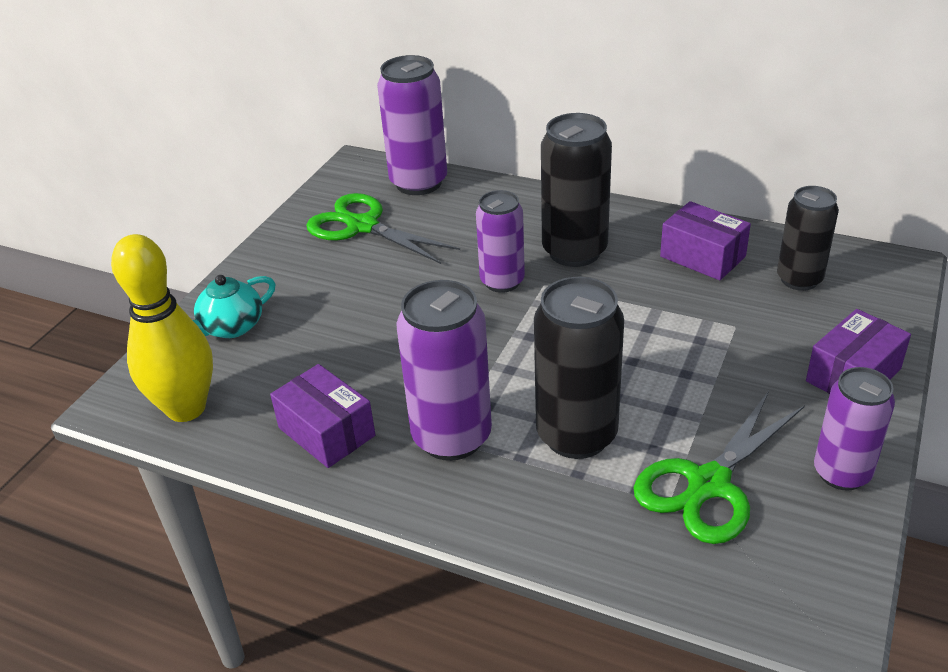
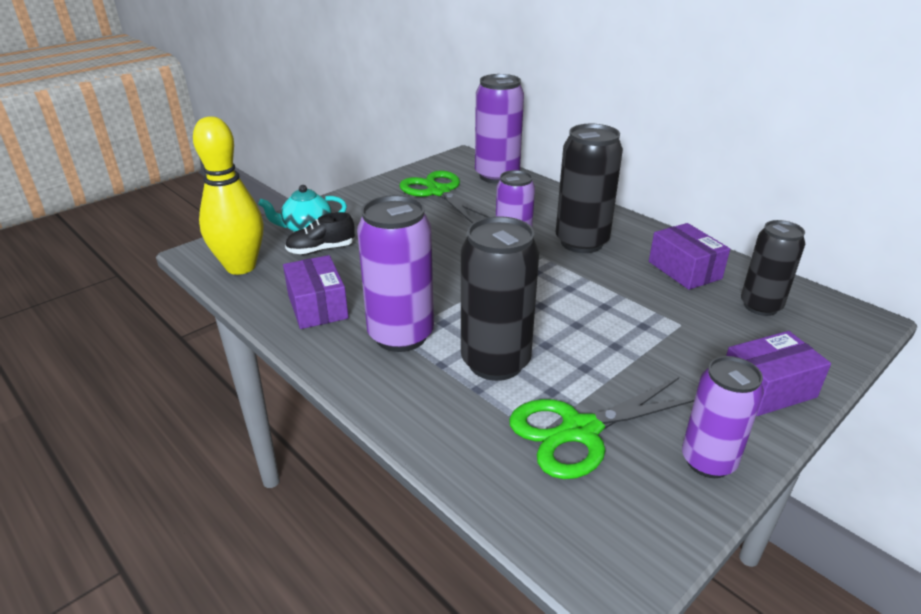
camera: 20 degrees right, 5 degrees down
(273, 352) = (321, 250): none -> black shoe

